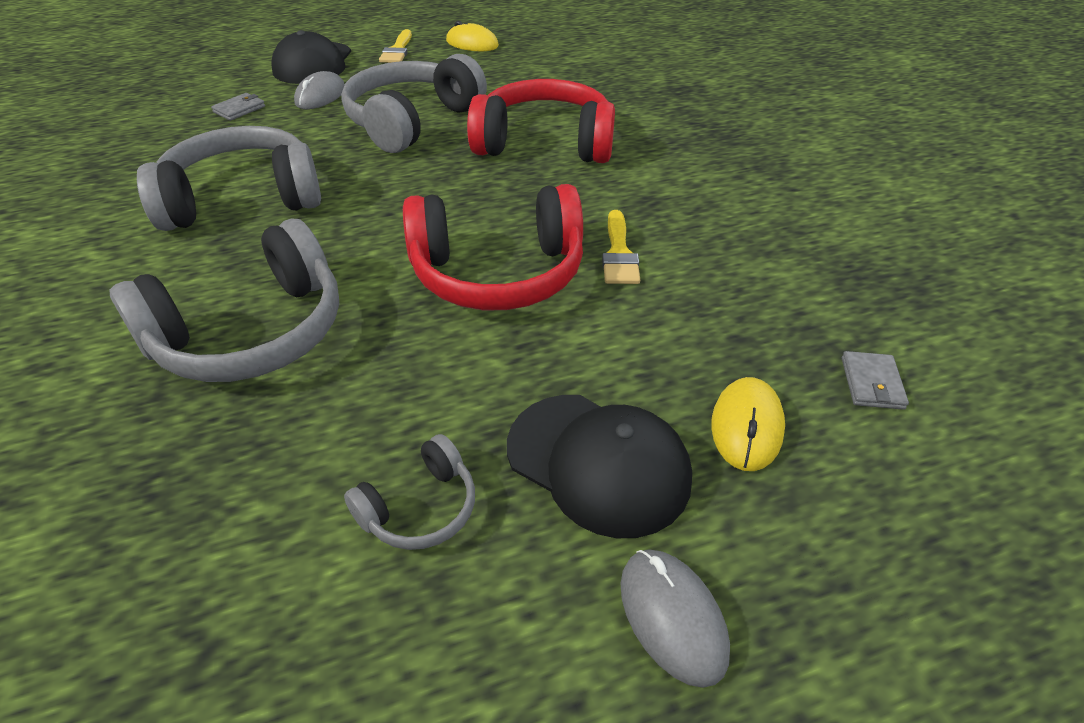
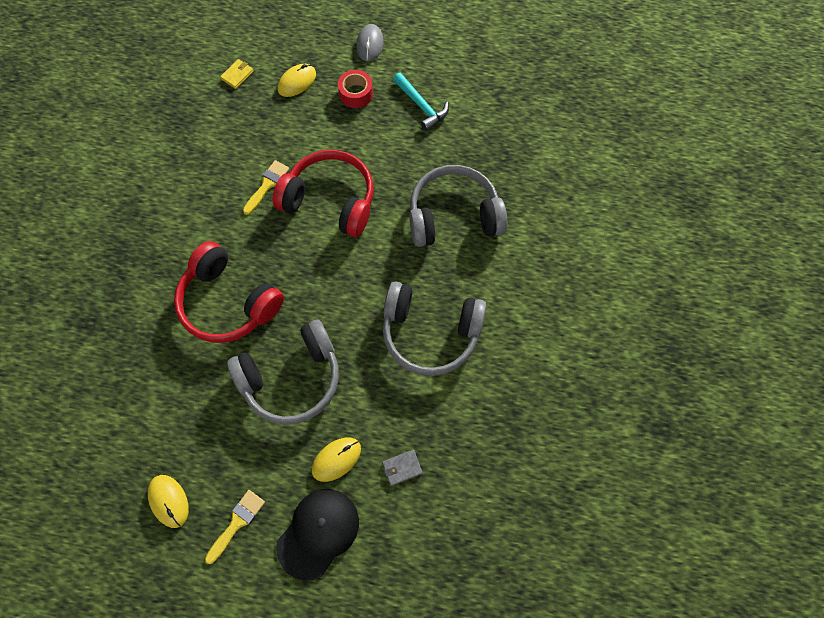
camera: 150 degrees left, 25 degrees up
(320, 96) = (336, 459): grey mouse -> yellow mouse
(420, 508) = (421, 106): grey headphones -> turquoise hammer
(598, 463) = (356, 94): black cap -> red tape
(872, 383) = (237, 75): grey wallet -> yellow wallet

